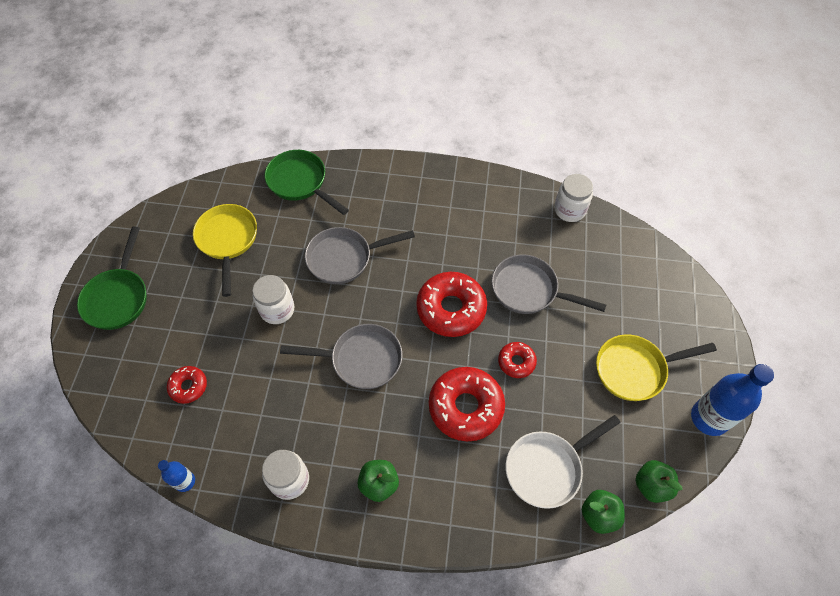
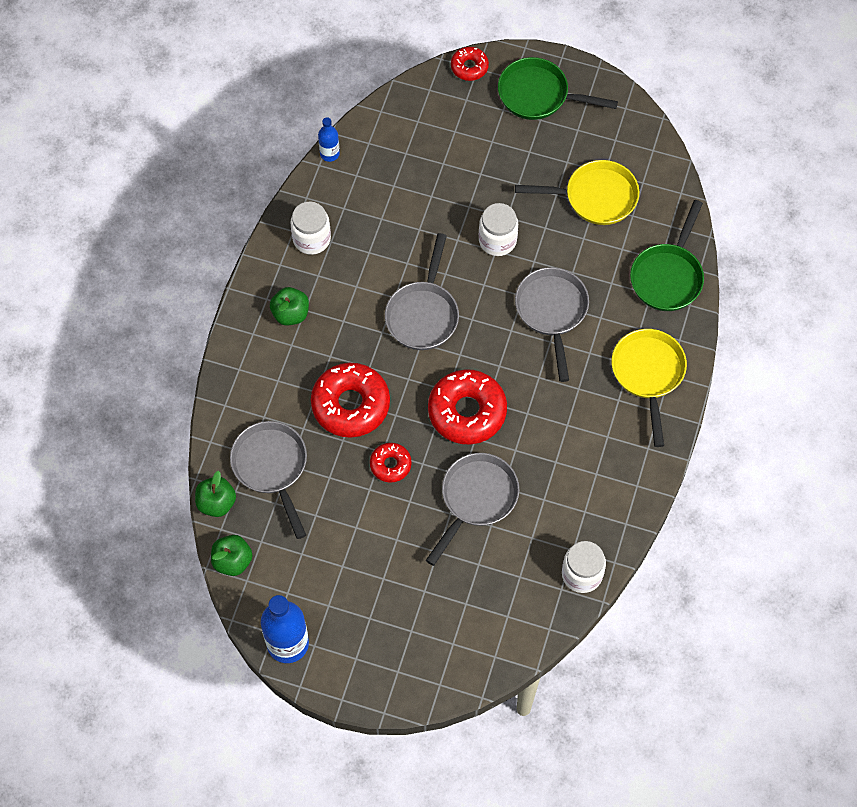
camera: 100 degrees right, 5 degrees up
(188, 386) = (424, 157): red donut -> red donut (469, 67)
(300, 182) = (668, 276): green pan -> green pan turned 150 degrees clockwise
(547, 468) = (272, 467): white pan -> grey pan
(635, 370) = (357, 585): yellow pan -> yellow pan (648, 374)

